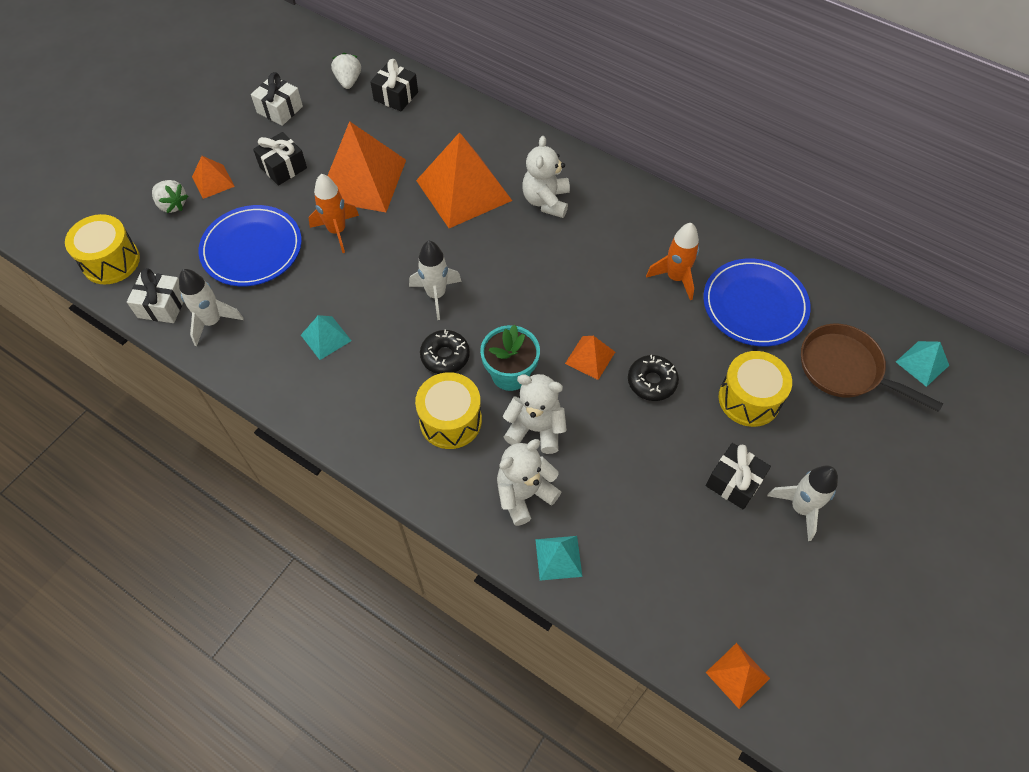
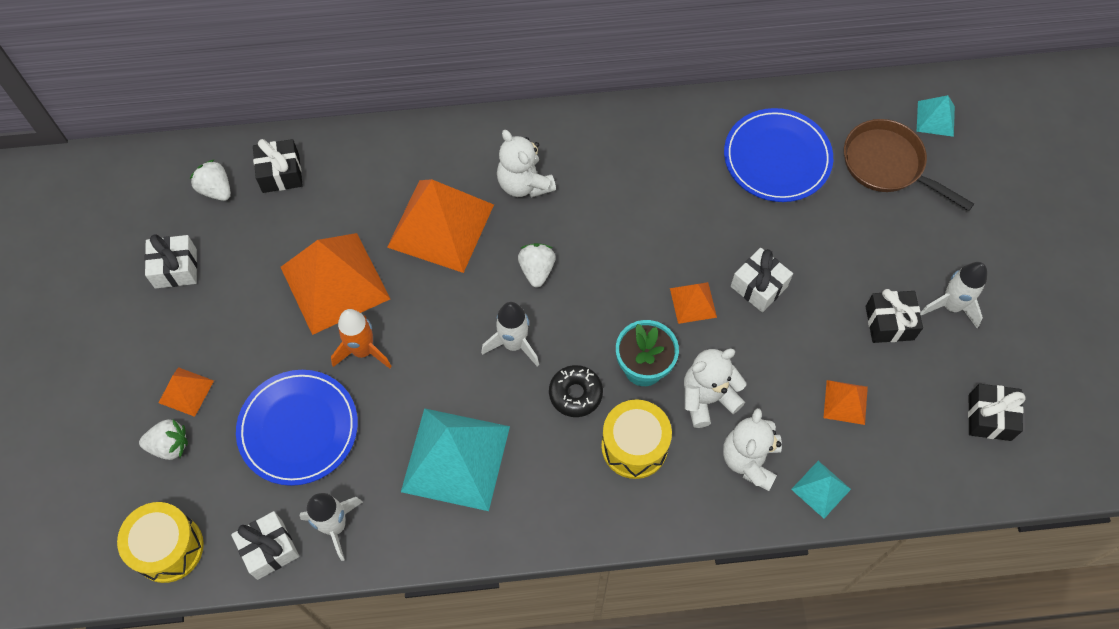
camera: 40 degrees left, 5 degrees up
(283, 167) = (243, 326): black gift -> black gift (989, 417)
(326, 337) = (456, 458): turquoise pyramid -> turquoise pyramid, size x2.14
(499, 260) = (537, 270): none -> white strawberry
(652, 382) = (759, 286): black donut -> white gift
(675, 278) = (696, 179): orange rocket -> none
(737, 675) = (1016, 470): orange pyramid -> orange pyramid (845, 402)
(749, 399) = (842, 244): yellow drum -> none
(845, 369) = (887, 165): brown pan -> brown pan turned 45 degrees clockwise

